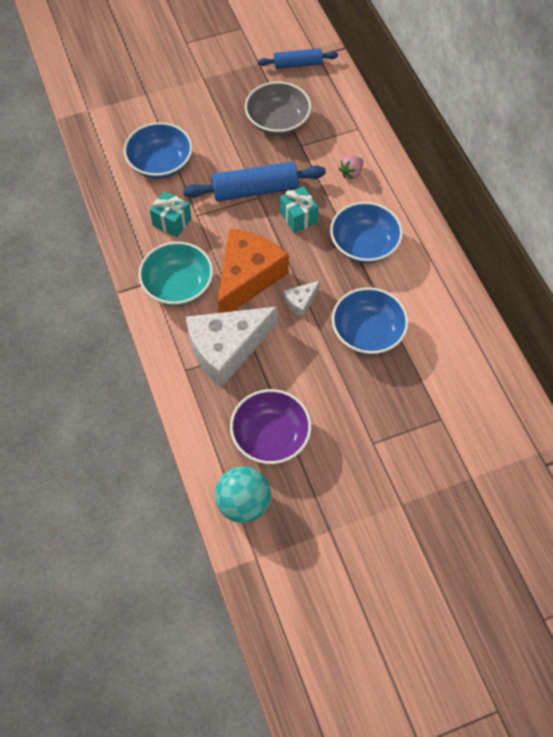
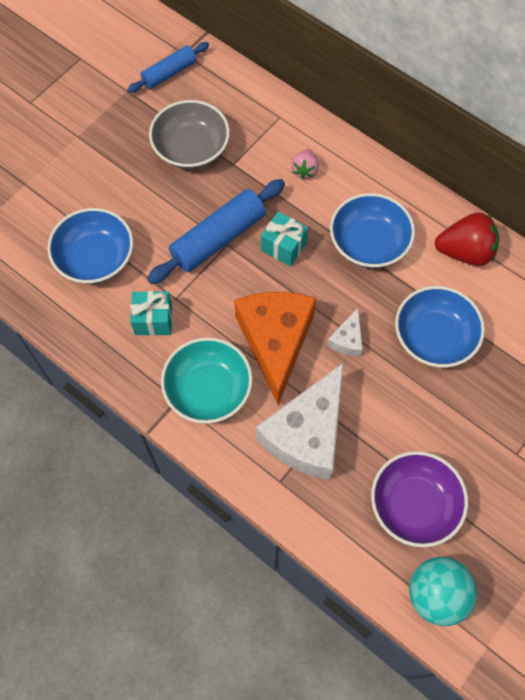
camera: 30 degrees left, 5 degrees up
(434, 285) = (465, 252): none -> red strawberry

